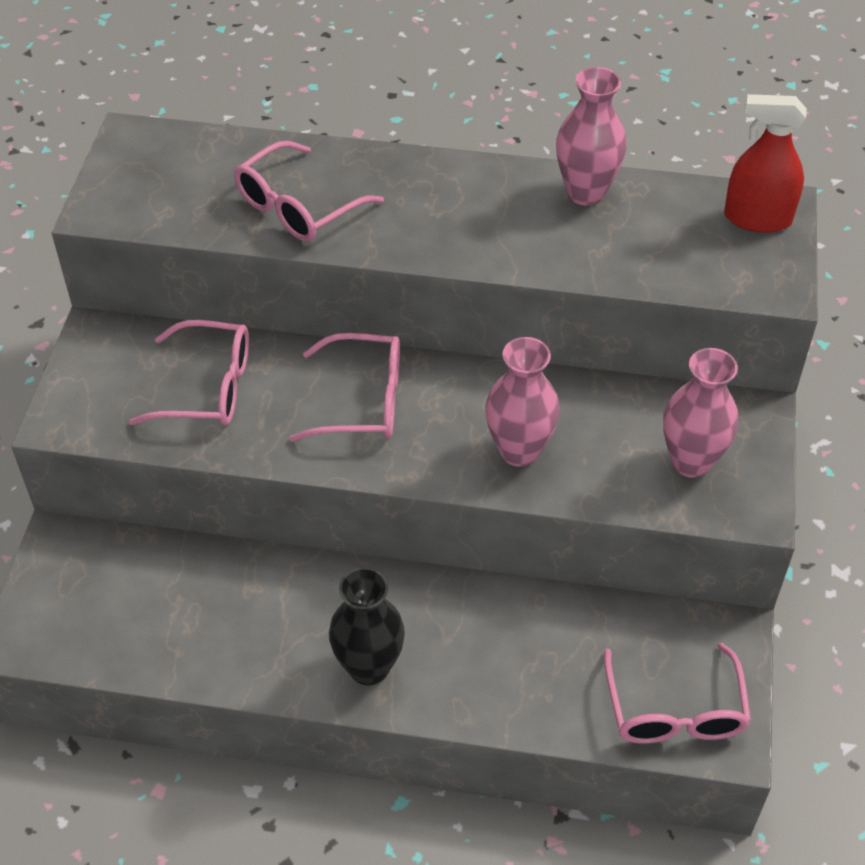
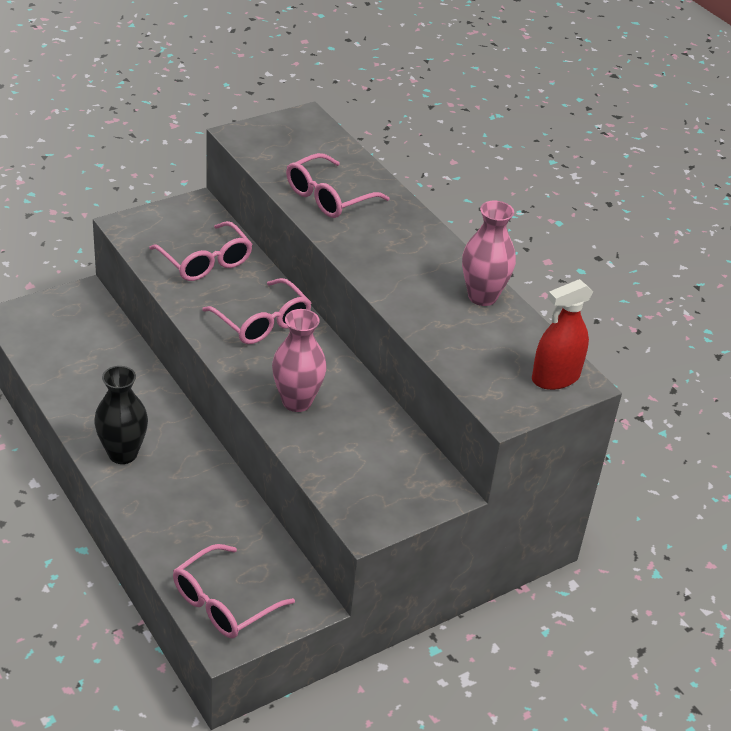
camera: 45 degrees right, 10 degrees down
(298, 207) = (328, 197): pink glasses -> pink glasses turned 45 degrees counterclockwise
(691, 461) = (372, 479): pink vase -> none
(757, 218) = (555, 378): red spray bottle -> red spray bottle turned 90 degrees counterclockwise

